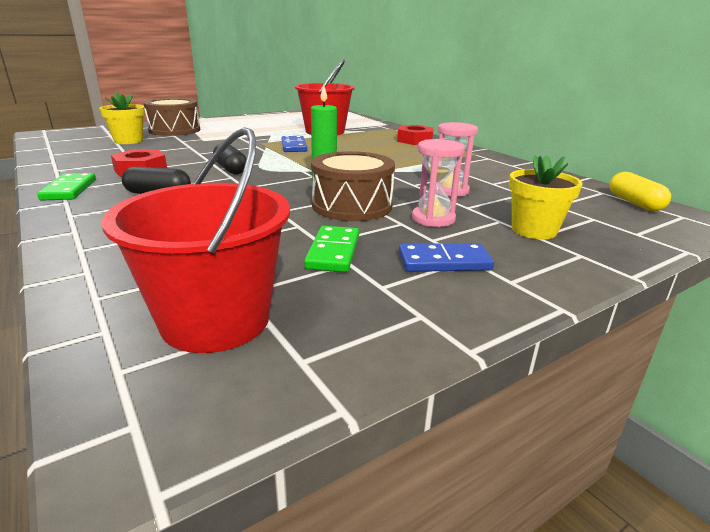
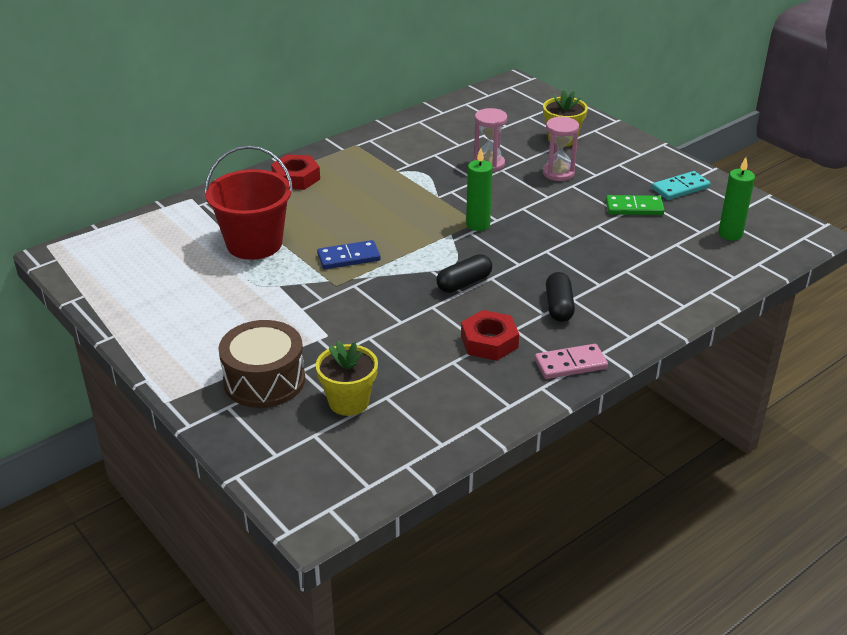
camera: 95 degrees left, 10 degrees up
(69, 190) = (570, 364): green domino -> pink domino
(215, 320) = (730, 234): red bucket -> green candle
(352, 206) = (545, 206): brown drum -> none
(388, 298) = (680, 188): none -> turquoise domino
(444, 261) = (627, 171): blue domino -> none
(634, 203) = (488, 96): yellow capsule -> none

